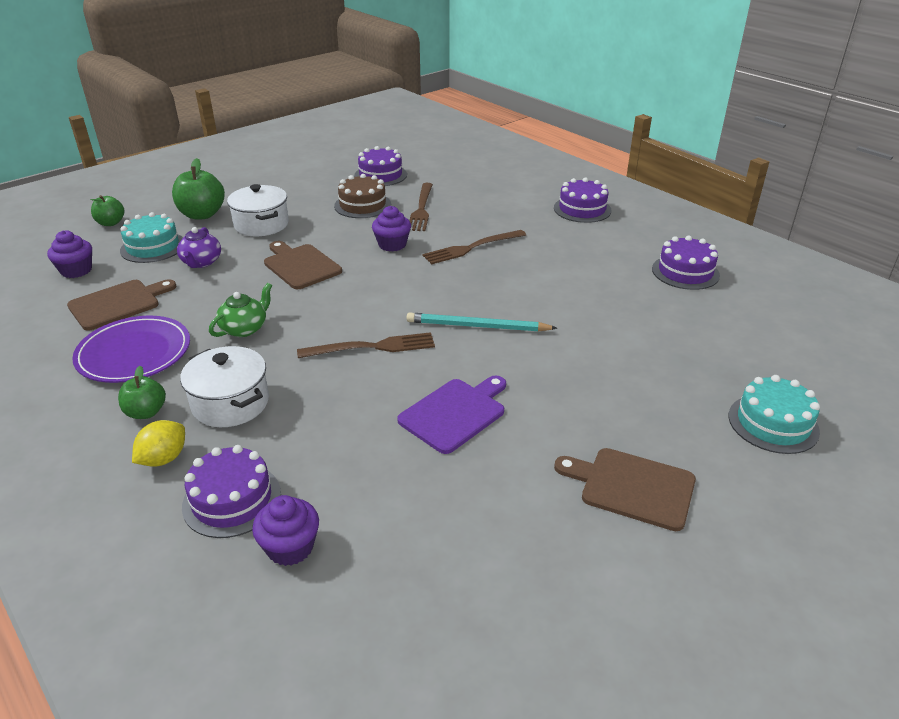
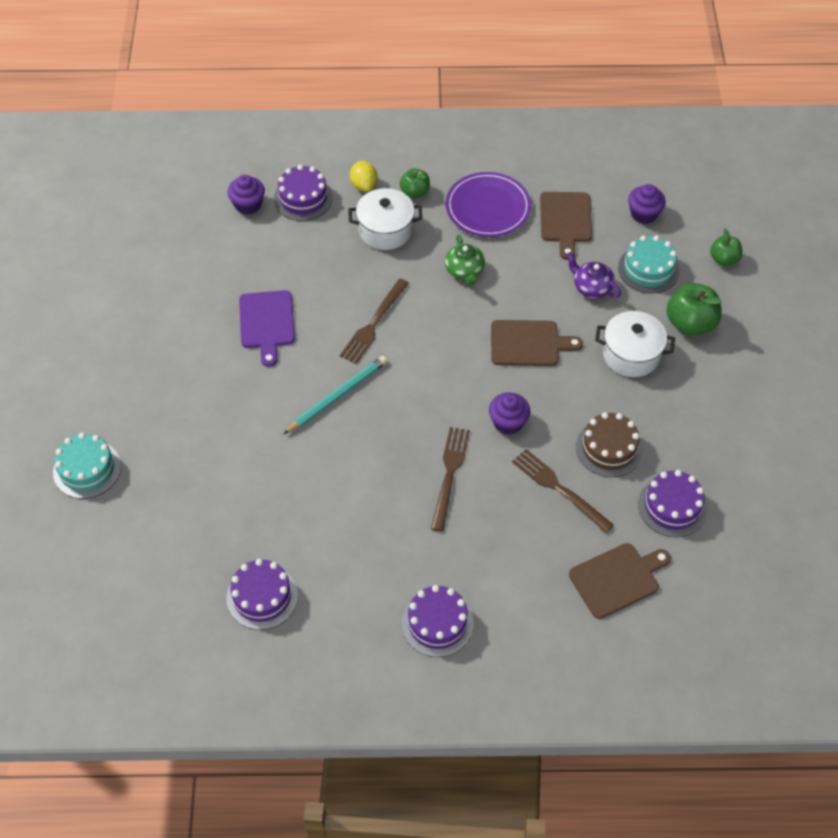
camera: 130 degrees right, 20 degrees up
(632, 487) = (130, 357): brown cutting board -> brown cutting board (617, 579)

